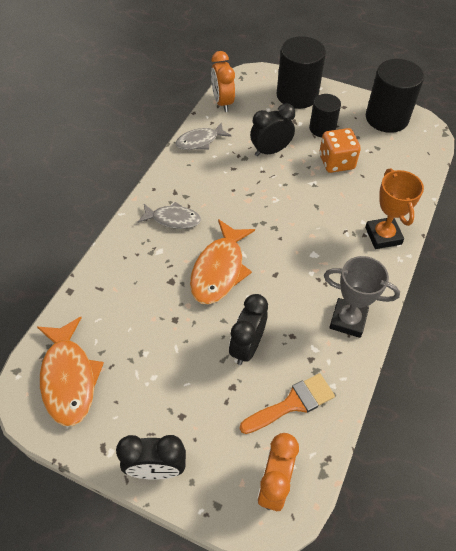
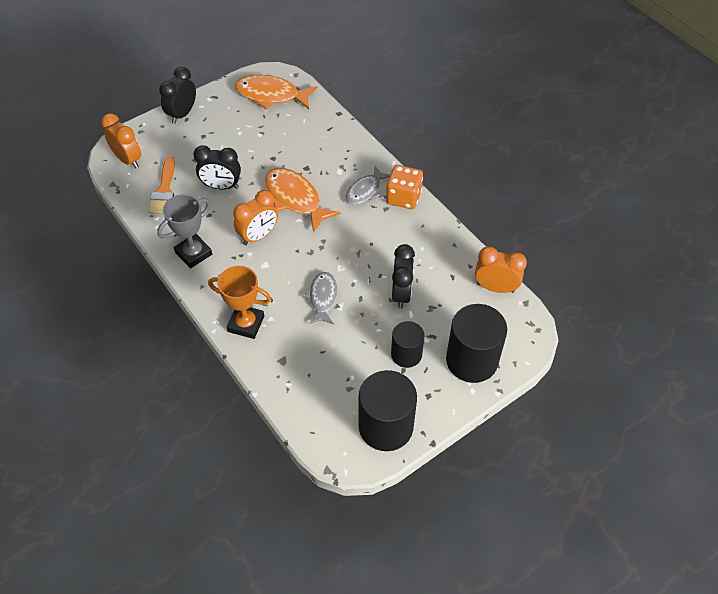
camera: 120 degrees right, 0 degrees up
(200, 141) = (448, 245): grey fish -> grey fish (323, 298)
(247, 347) = (221, 186): black clock -> black clock turned 135 degrees clockwise
(286, 276) = (258, 236): none -> orange clock
(336, 162) = (353, 339): orange dice -> orange dice (403, 197)

